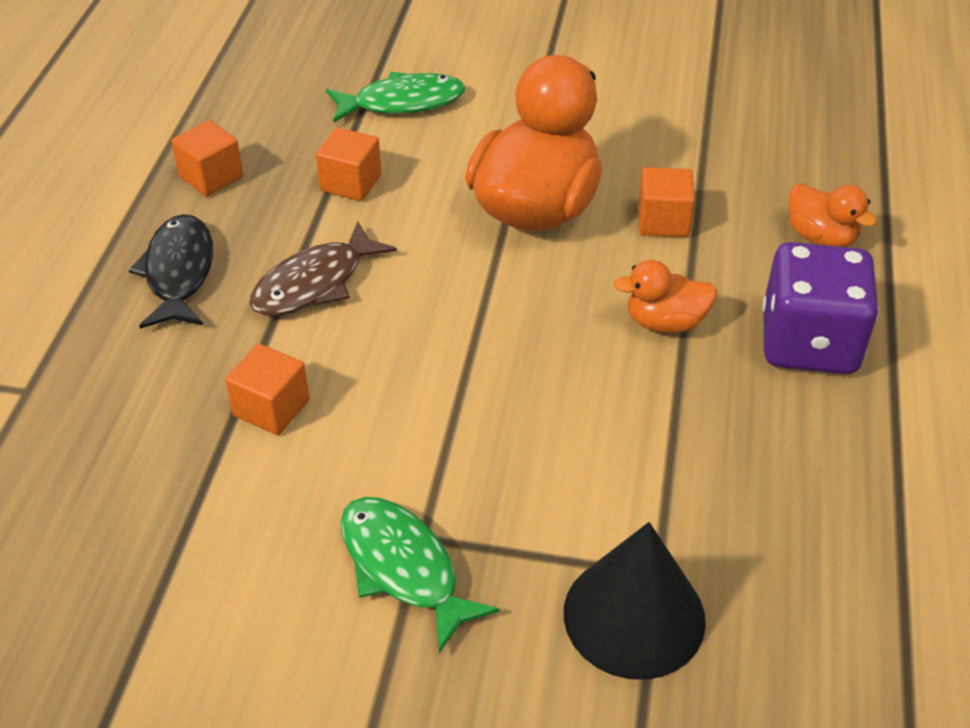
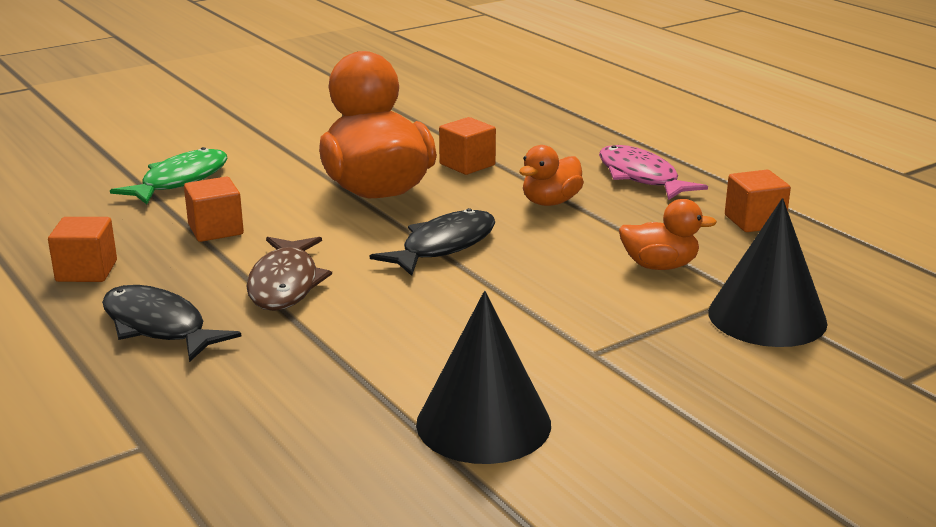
camera: 45 degrees left, 20 degrees down
(238, 545) = (483, 423): none -> black cone
(271, 408) = (373, 352): orange cube -> orange cube (754, 221)
(403, 568) = (609, 371): green fish -> none
(490, 319) = (443, 246): none -> black fish
(809, 343) = (641, 177): purple dice -> pink fish
(821, 237) = (567, 137): orange duck -> orange duck (659, 266)

